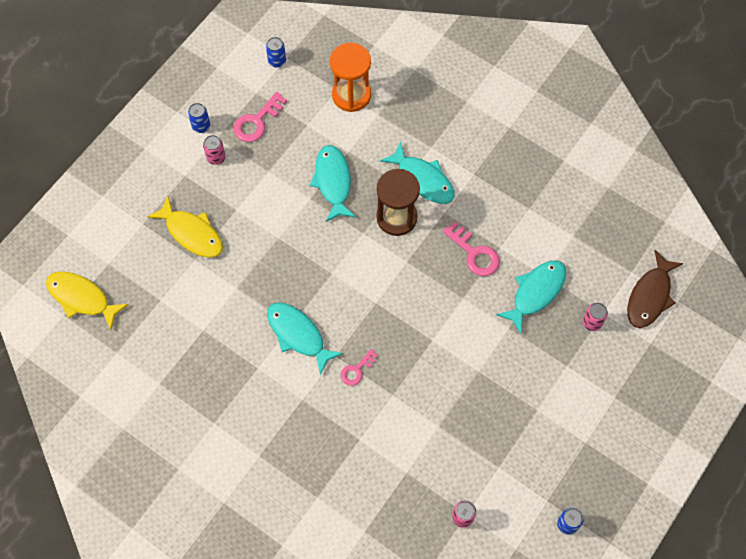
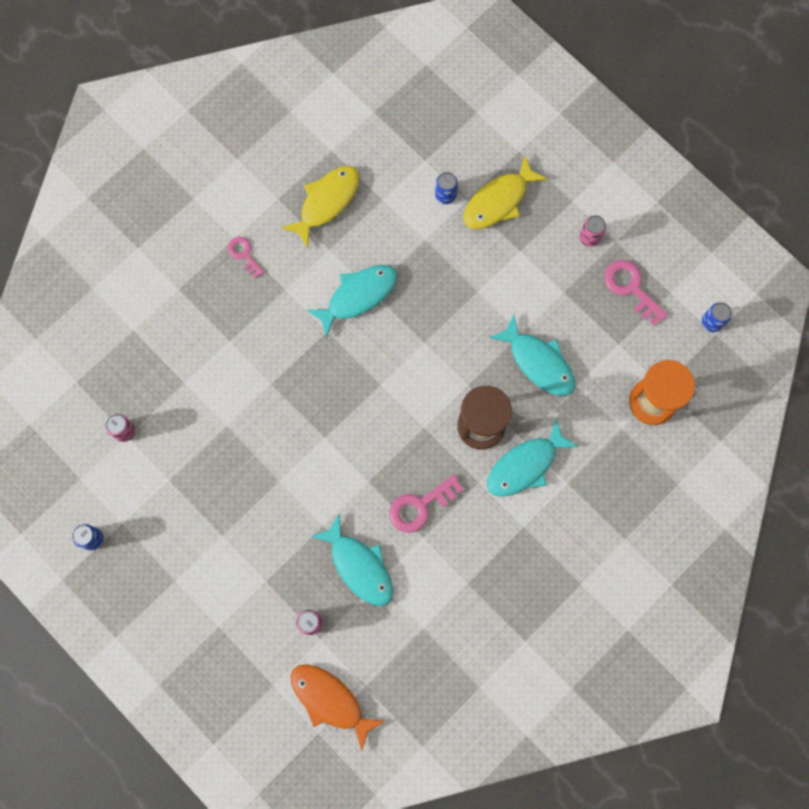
camera: 100 degrees right, 10 degrees up
(82, 298) = (441, 83): yellow fish -> yellow fish (326, 202)
(201, 126) = (634, 226): blue can -> blue can (445, 195)
(333, 182) = (538, 362): turquoise fish -> turquoise fish turned 45 degrees clockwise
(357, 370) = (306, 351): pink key -> pink key (244, 254)
(650, 296) = (330, 700): brown fish -> orange fish

